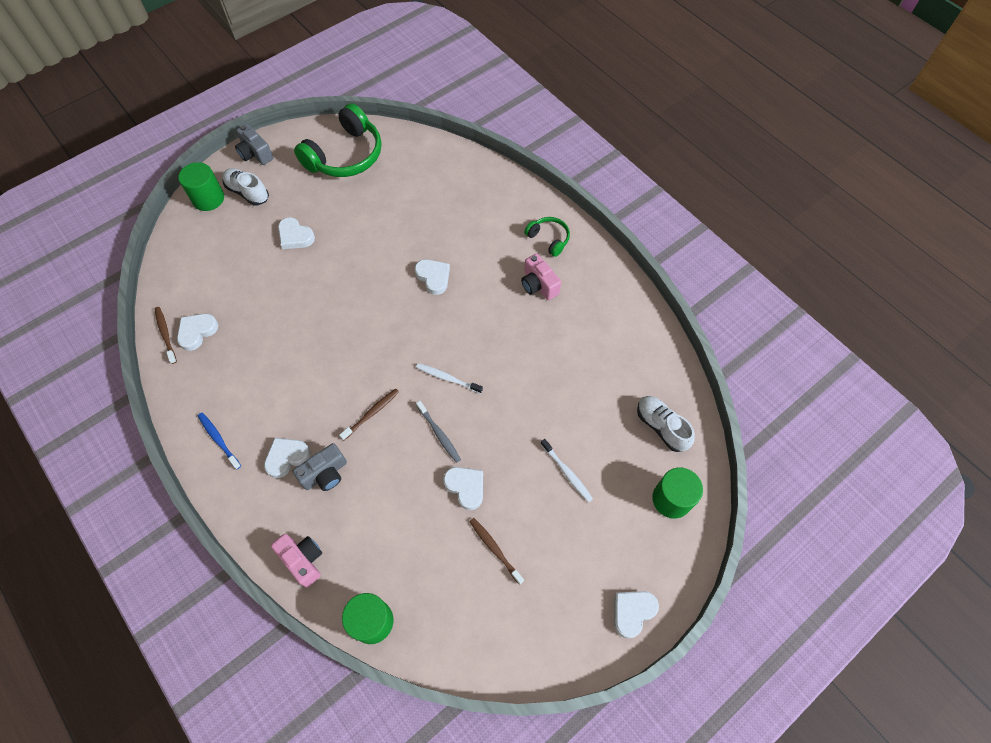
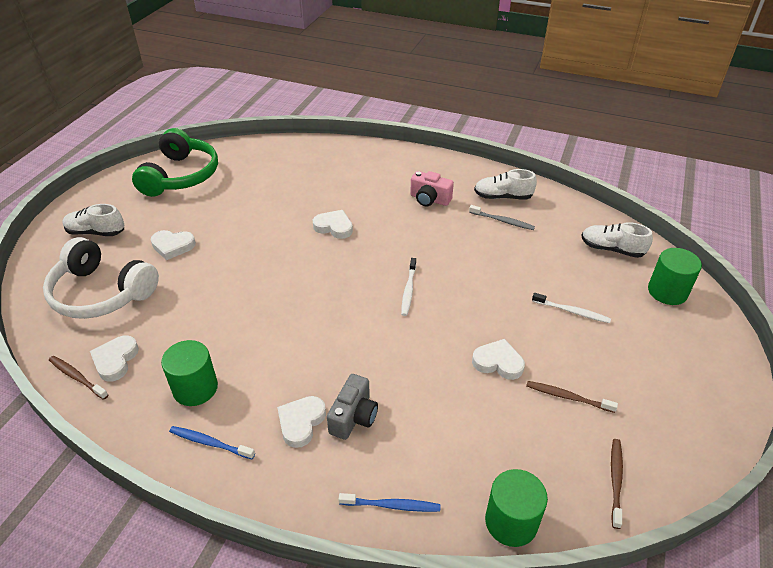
camera: 30 degrees left, 20 degrees down
(208, 198) = (54, 251): green cylinder -> green cylinder (195, 388)
(219, 261) = (101, 293): none -> white headphones
(255, 154) = (84, 203): grey camera -> none
(303, 560) = (392, 505): pink camera -> blue toothbrush
(372, 413) = (360, 346): brown toothbrush -> brown toothbrush (615, 480)
(439, 434) = (438, 334): grey toothbrush -> grey toothbrush (503, 221)
(447, 378) = (408, 290): white toothbrush -> white toothbrush turned 75 degrees counterclockwise
(549, 239) = (411, 169): green headphones -> none
(609, 314) = (503, 197): none -> white shoe
(632, 612) = (721, 384): white heart -> none

